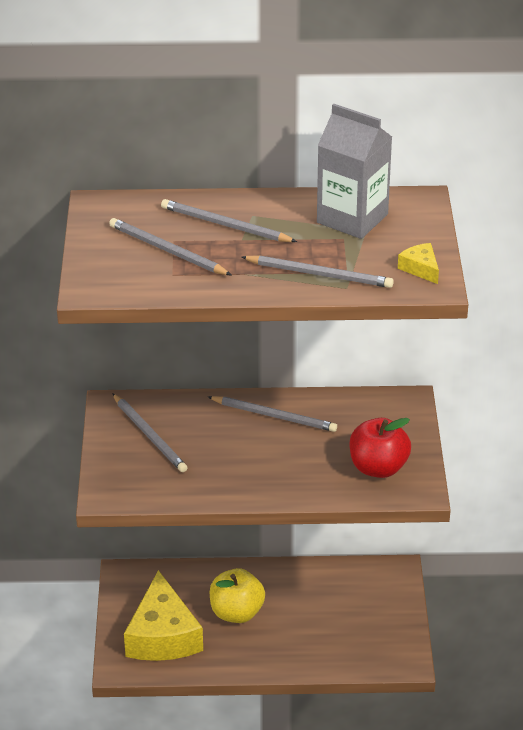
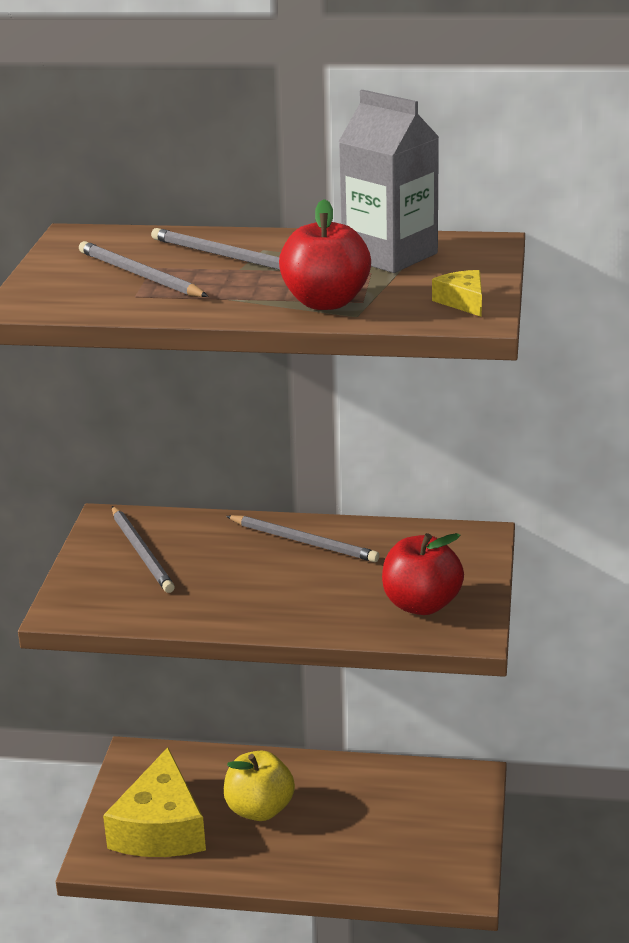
camera: 10 degrees right, 10 degrees down
(320, 274) = (326, 302): grey pencil -> red apple

